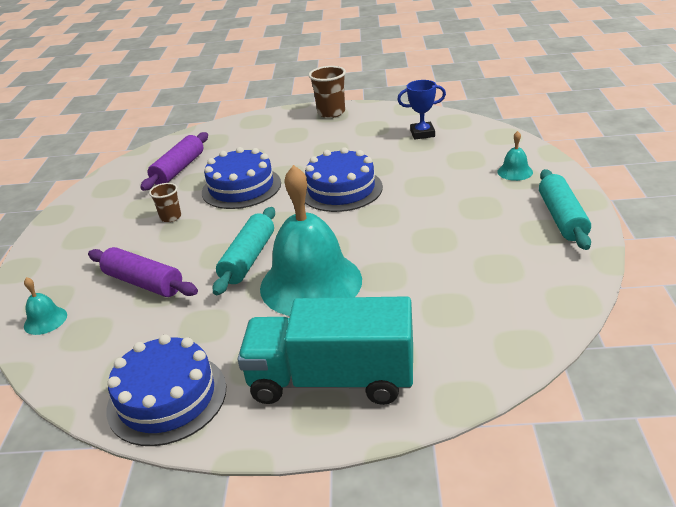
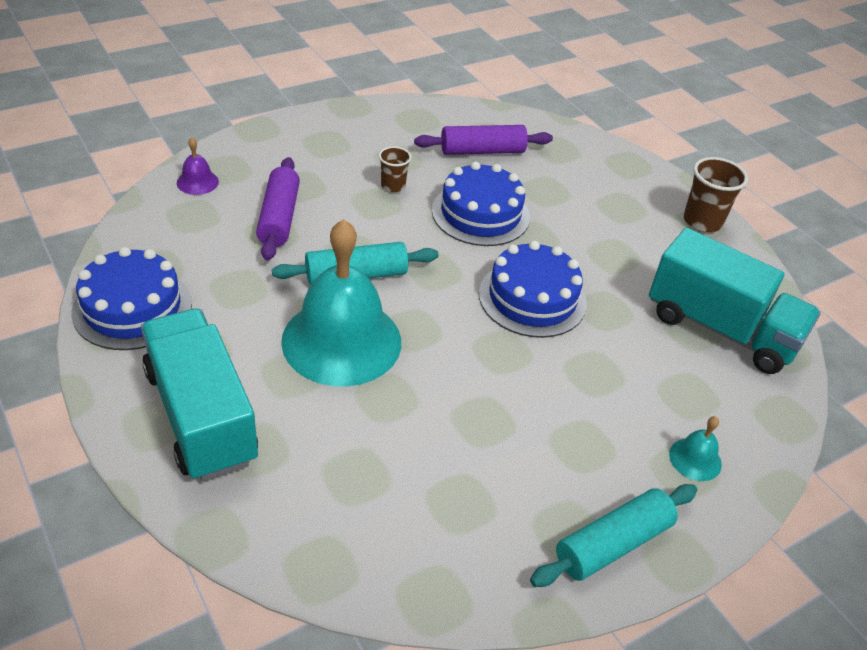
camera: 50 degrees right, 10 degrees up
(45, 320) = (197, 182): turquoise bell -> purple bell
(422, 133) = (720, 329): blue trophy -> turquoise truck

